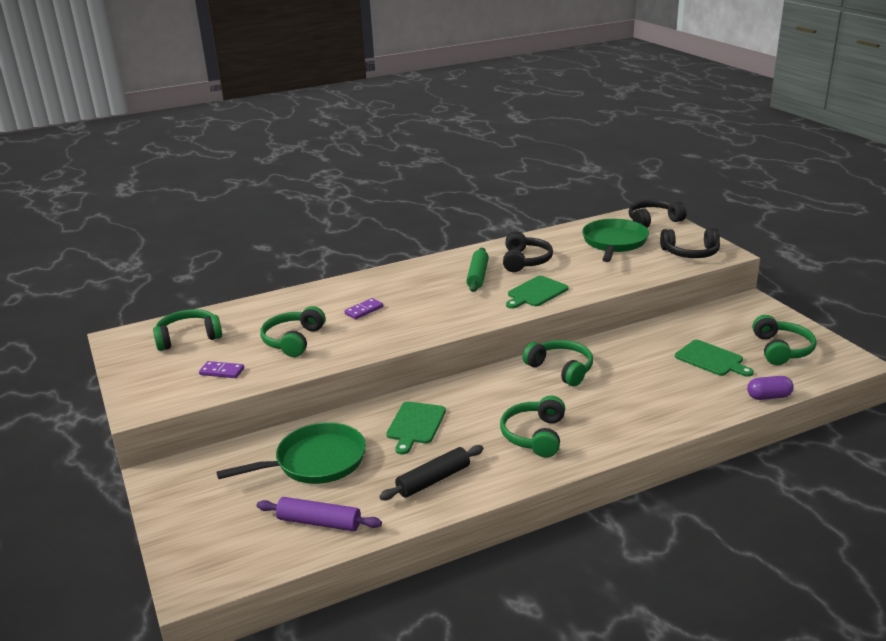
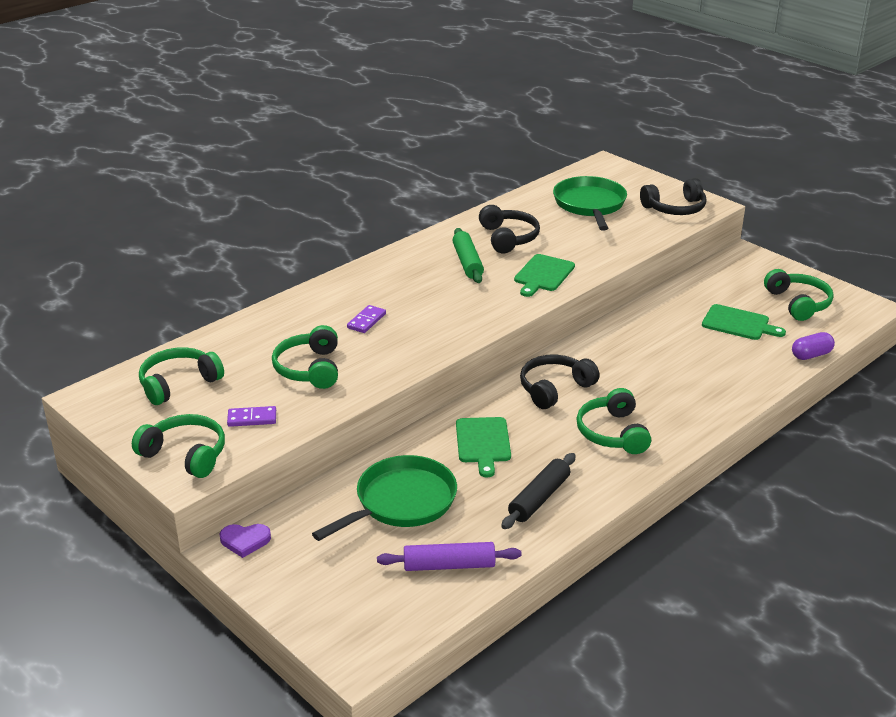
camera: 20 degrees left, 5 degrees up
(173, 470) = (245, 541): none -> purple heart
(561, 369) = (597, 357): green headphones -> green headphones (185, 455)
(653, 221) = (615, 174): black headphones -> black headphones (554, 389)

